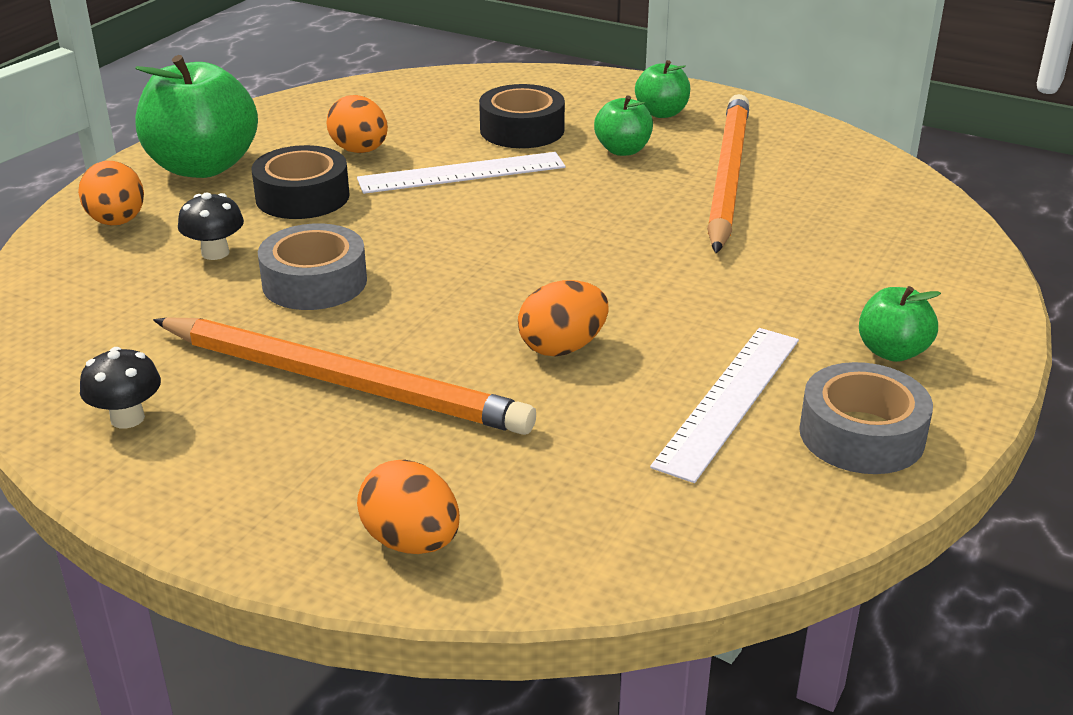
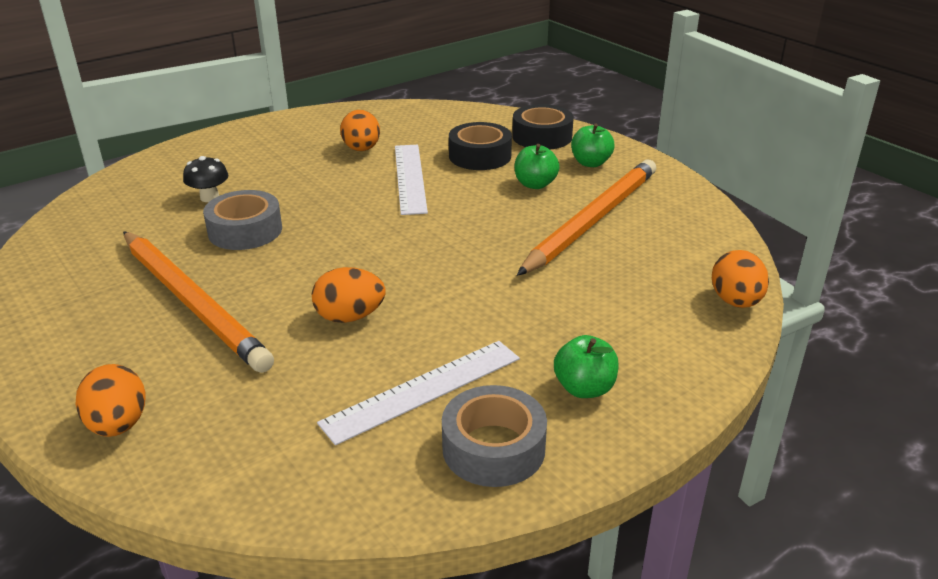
camera: 25 degrees right, 0 degrees up
(117, 222) = (177, 165): orange egg -> orange egg (735, 302)
(127, 418) = (54, 291): black mushroom -> none
(203, 167) = (260, 141): green apple -> none
(302, 197) = (296, 172): black tape -> black tape (542, 137)
(462, 173) = (410, 178): white ruler -> white ruler turned 75 degrees clockwise

